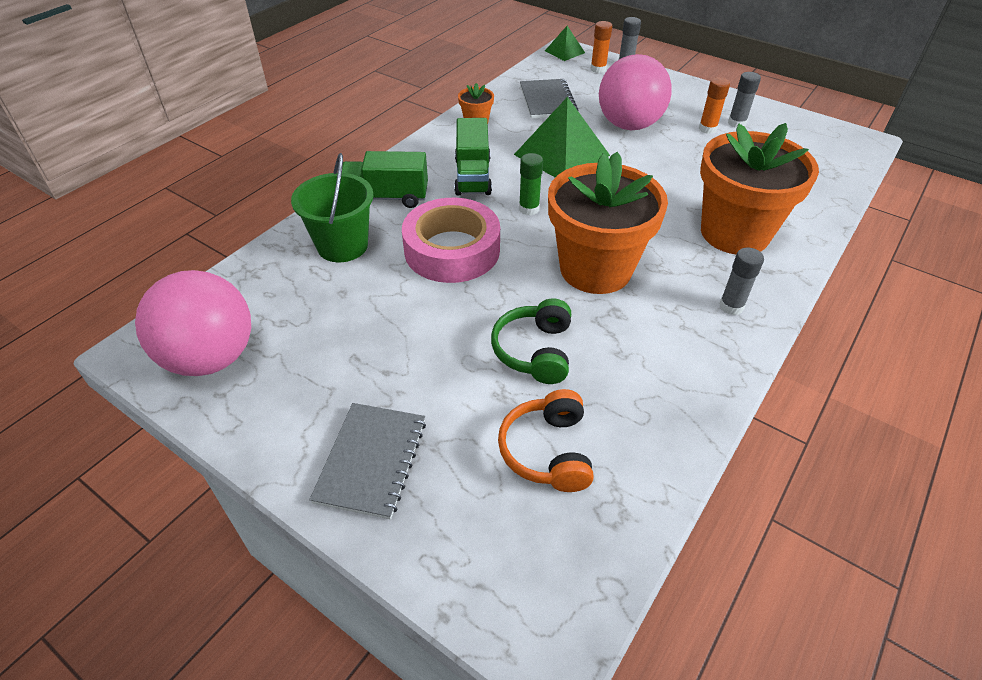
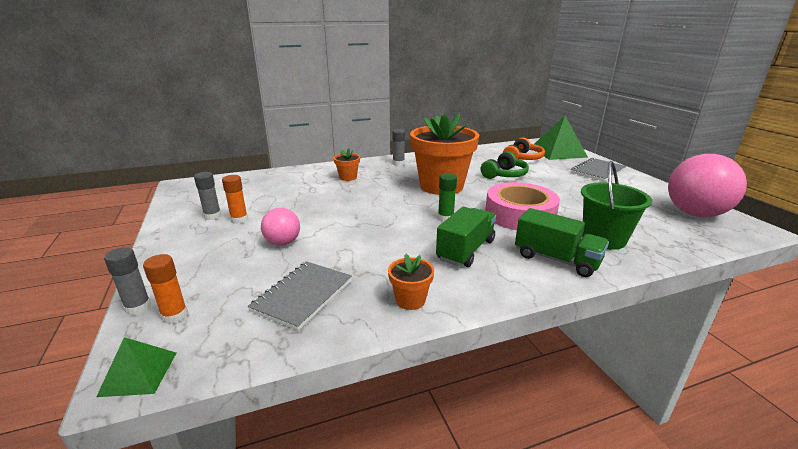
camera: 145 degrees left, 20 degrees down
(562, 155) = (374, 240): green pyramid -> green pyramid (558, 152)
(629, 125) = (283, 243): pink ball -> pink ball, size x0.53
(734, 233) = (348, 177): orange flower pot -> orange flower pot, size x0.42

